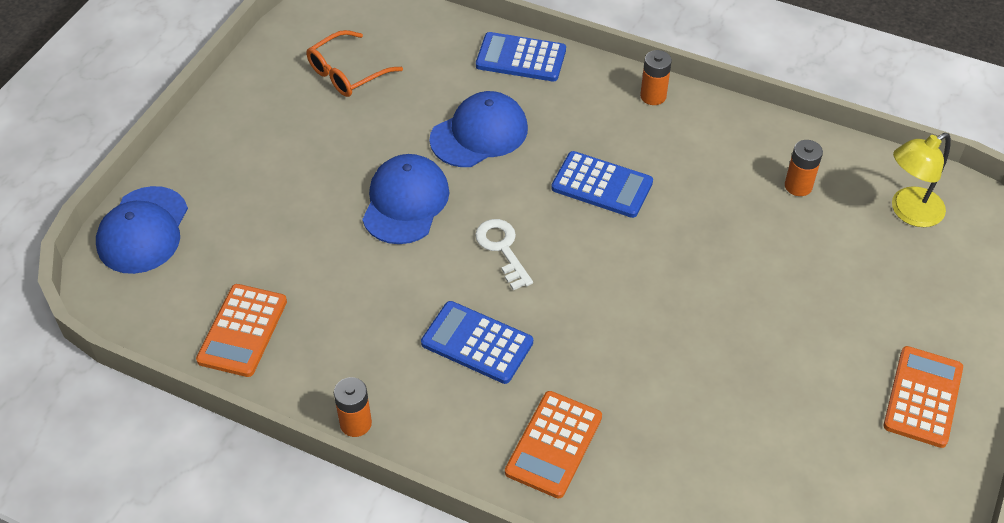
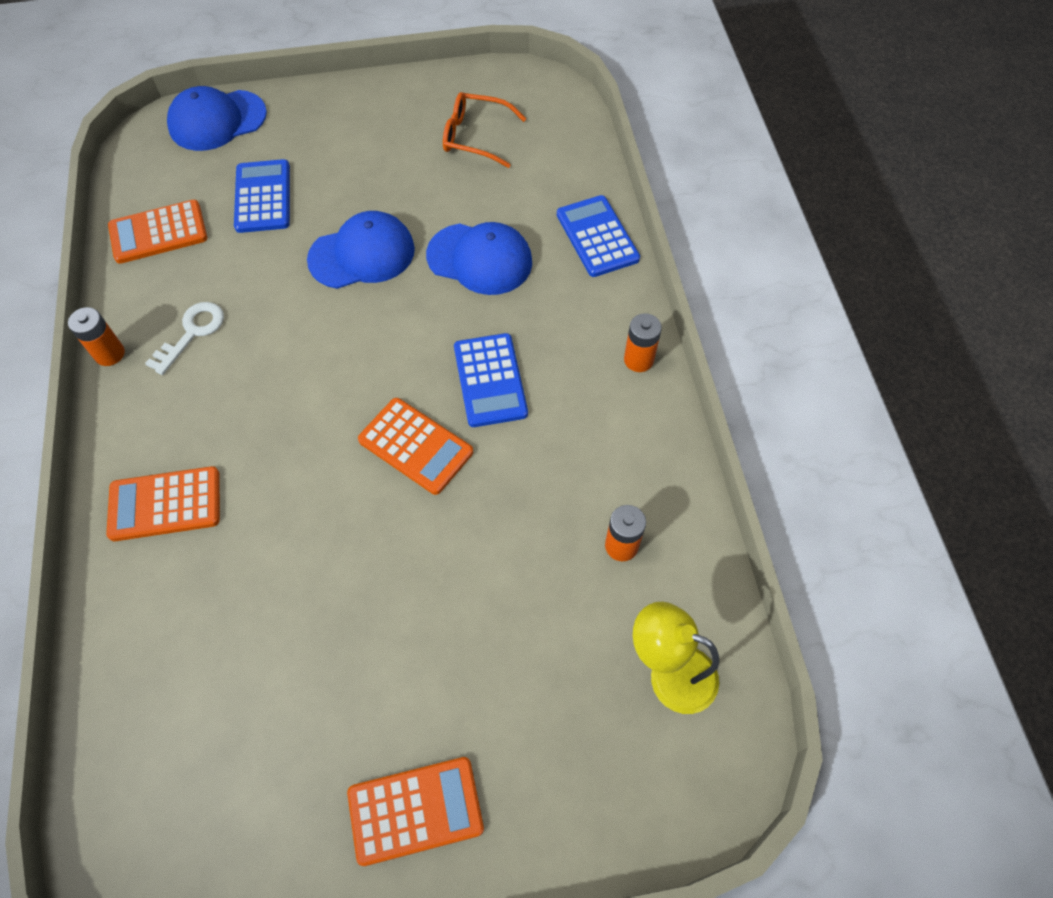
camera: 55 degrees right, 10 degrees up
(477, 343) = (242, 388): blue calculator -> blue calculator (263, 197)
(502, 249) = (358, 348): white key -> white key (192, 333)
(626, 258) = (415, 446): none -> orange calculator

